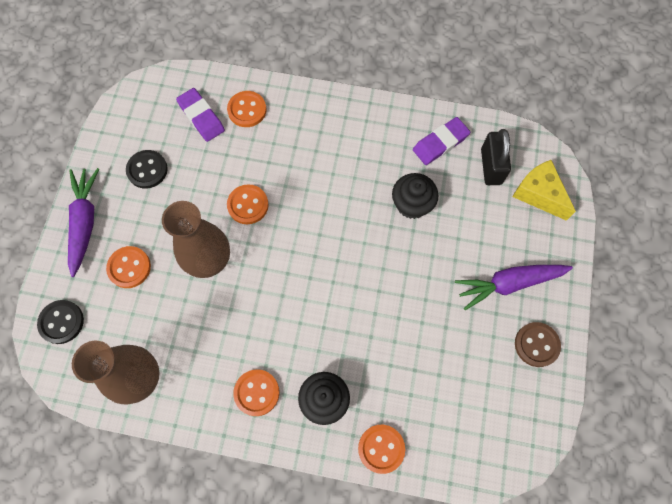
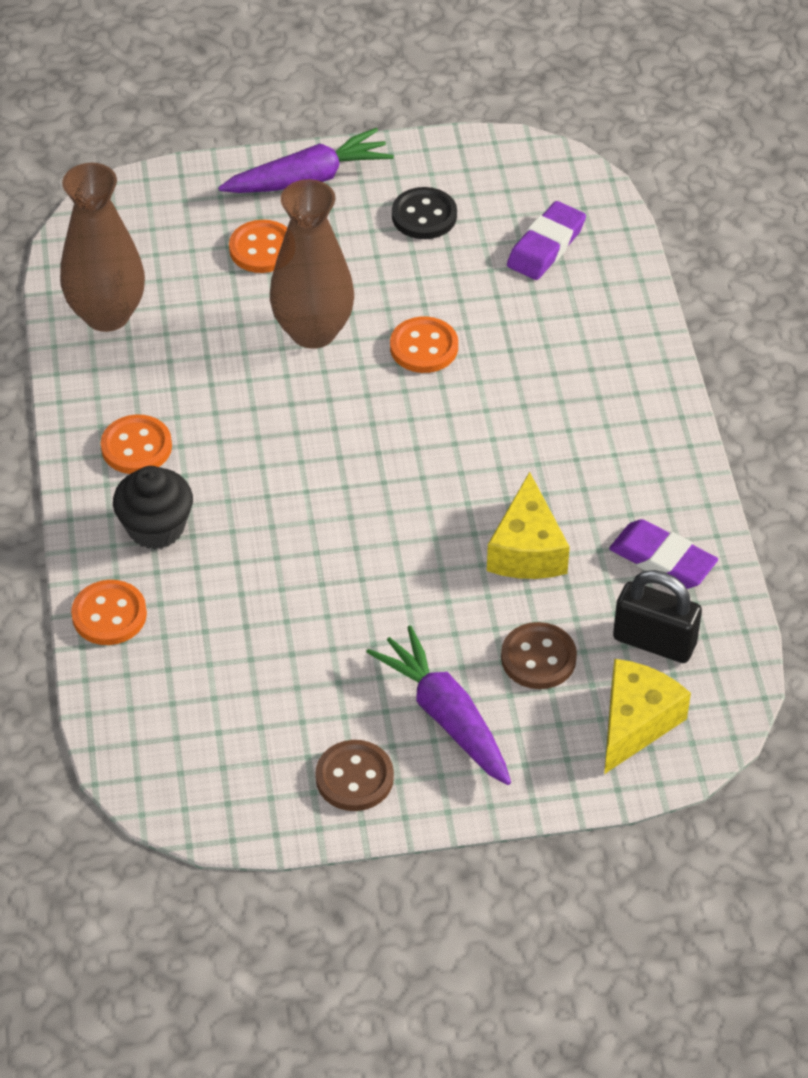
camera: 70 degrees right, 20 degrees down
(61, 322) = (152, 208): black button -> none
(247, 110) = (588, 295): orange button -> none
(412, 204) = (527, 550): black cupcake -> yellow cheese
(485, 224) = (538, 658): none -> brown button
(491, 166) = (654, 641): black padlock -> black padlock turned 45 degrees clockwise

